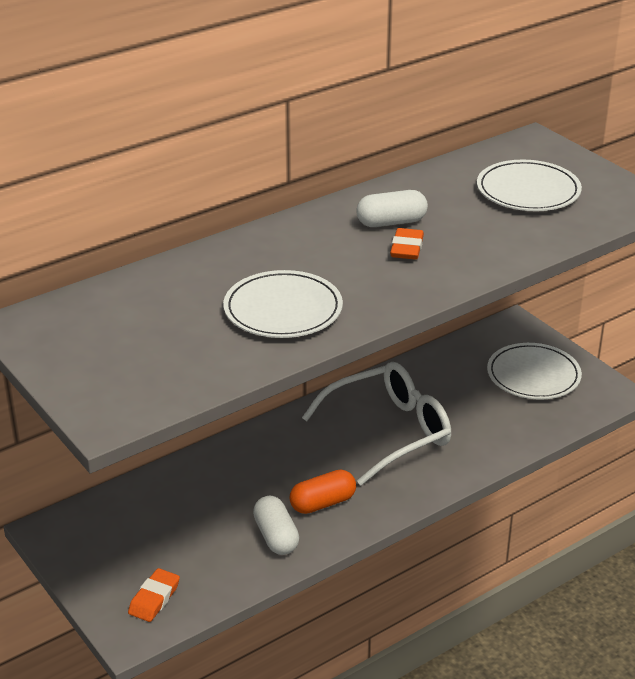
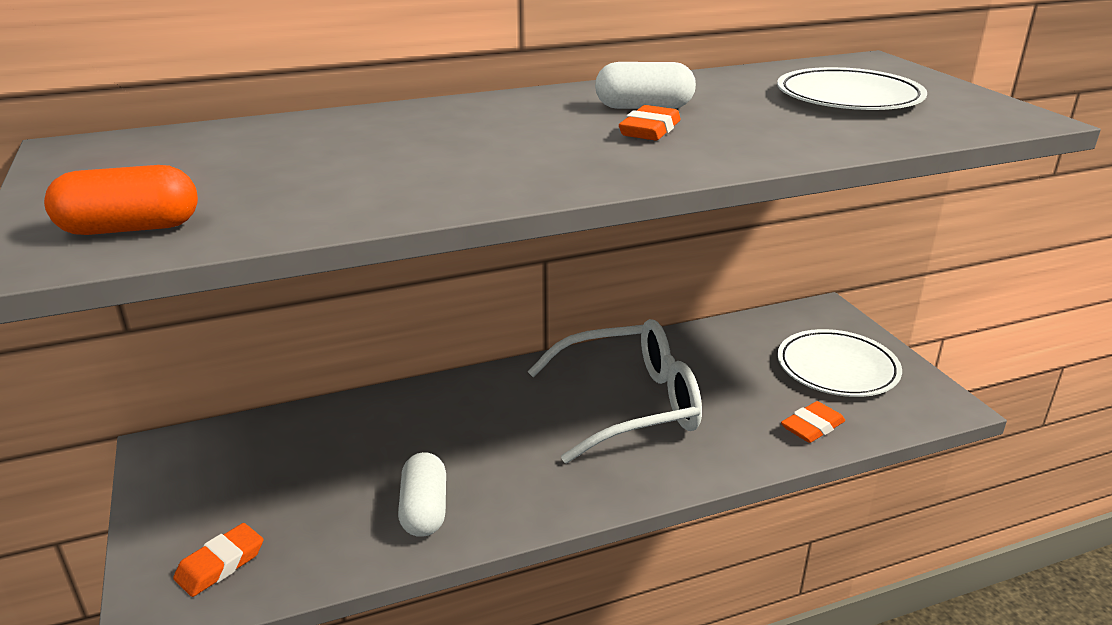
camera: 15 degrees right, 5 degrees down
(283, 310) = (428, 169): white plate -> none
(323, 503) = (506, 477): orange capsule -> orange capsule (130, 228)
(526, 427) = (812, 427): none -> orange eraser

